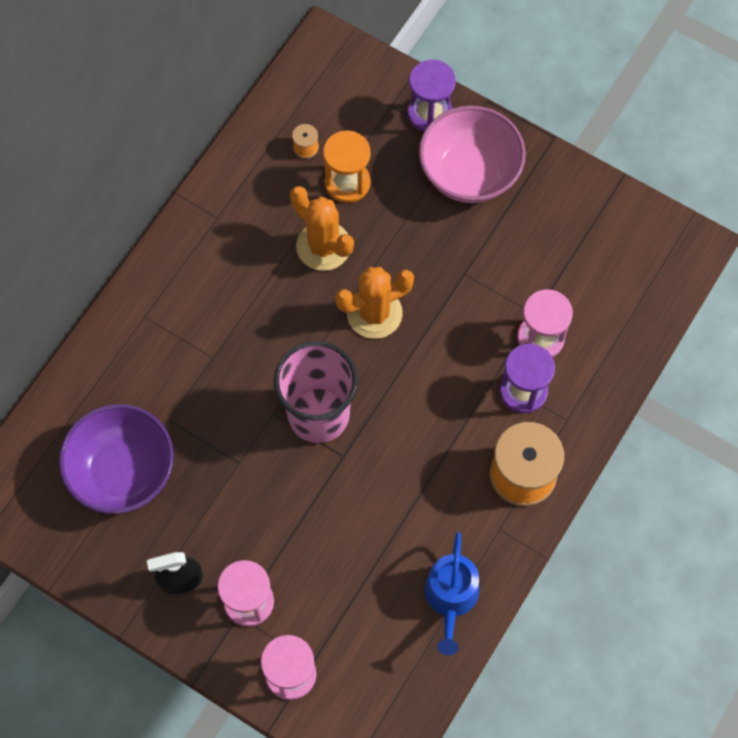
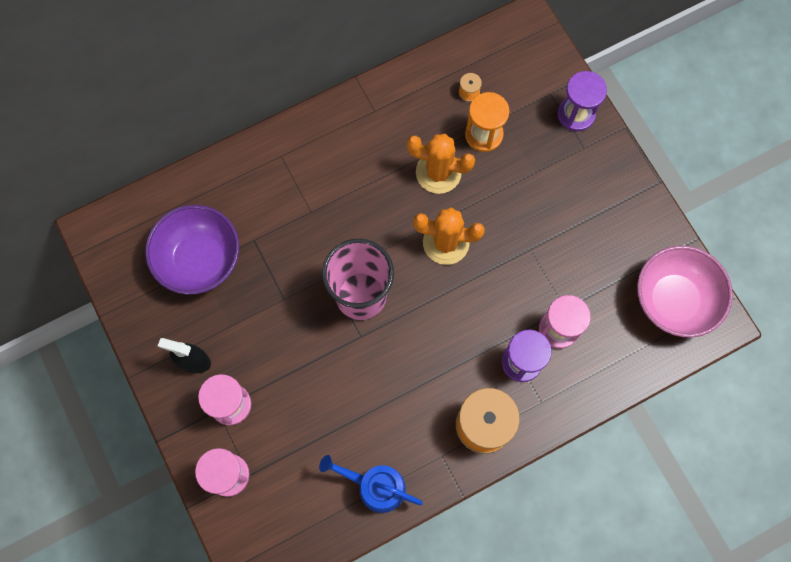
camera: 30 degrees right, 5 degrees up
(323, 246) = (438, 172): orange cactus -> orange cactus turned 60 degrees counterclockwise
(451, 597) = (376, 486): blue watering can -> blue watering can turned 75 degrees clockwise
(469, 173) = (579, 175): pink bowl -> pink bowl (673, 300)

